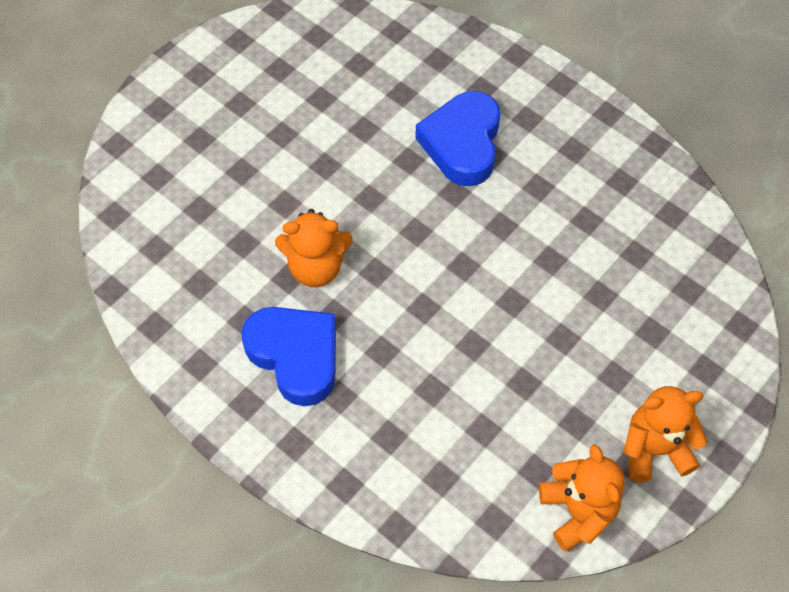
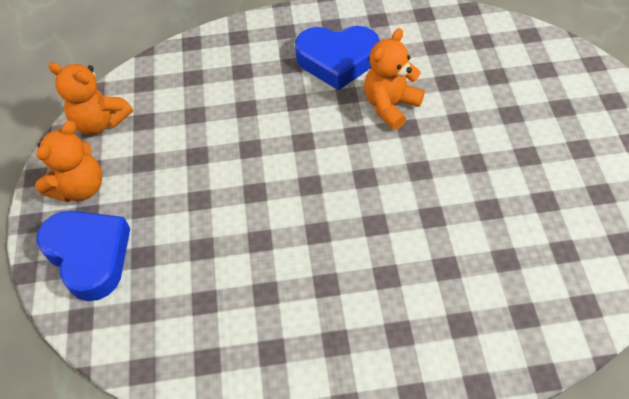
camera: 135 degrees right, 5 degrees down
(462, 143) = (415, 263): blue heart -> blue heart (89, 256)

